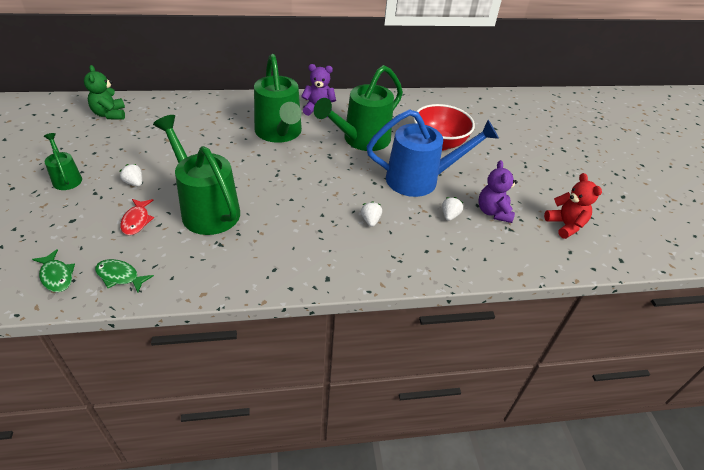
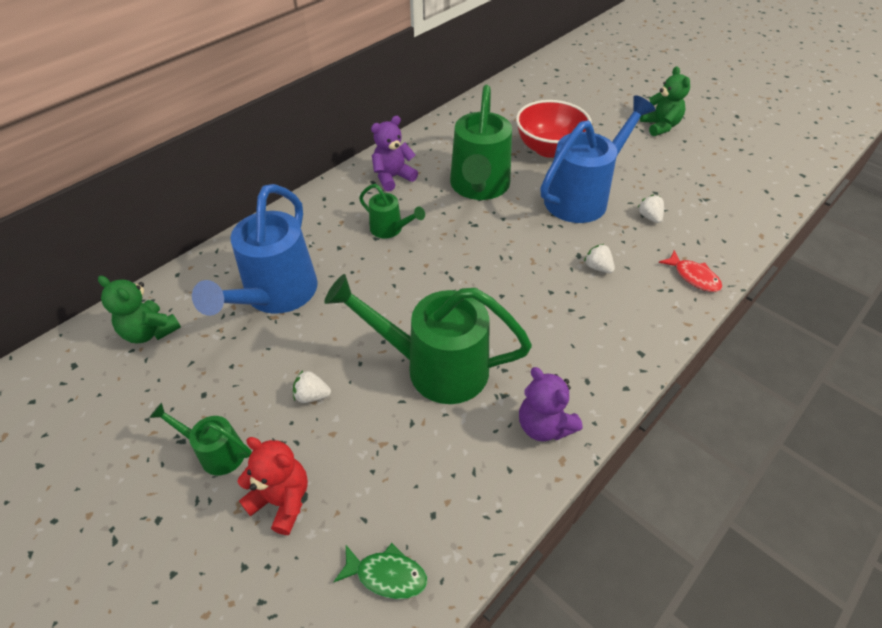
camera: 35 degrees left, 5 degrees up
(120, 276) = (456, 513): green fish -> none
(136, 221) = (381, 437): red fish -> red fish (693, 277)
(181, 131) = (275, 295): none -> blue watering can
(279, 133) = (390, 229): green watering can -> green watering can, size x0.49
(493, 212) = (675, 191): purple teddy bear -> purple teddy bear (544, 425)
(544, 171) = (660, 126): none -> green teddy bear
(565, 225) = (735, 168): red teddy bear -> red teddy bear (282, 500)

